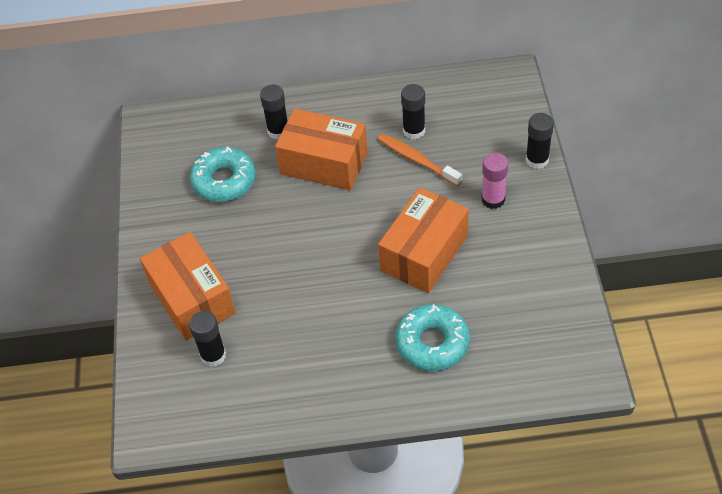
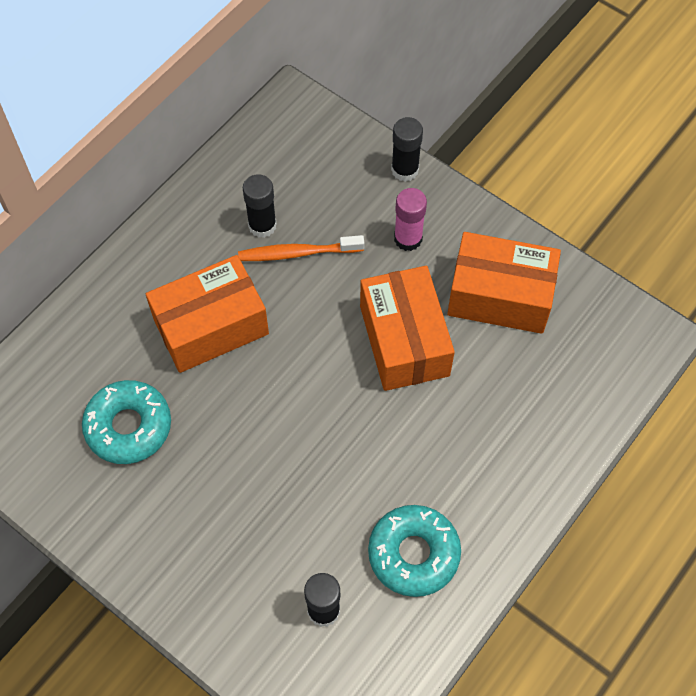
camera: 50 degrees left, 10 degrees up
(192, 298) = (237, 574): orange box -> orange box (500, 296)
(278, 131) = (125, 329): black glue stick -> none
(432, 343) = (503, 420): turquoise donut -> turquoise donut (413, 554)

